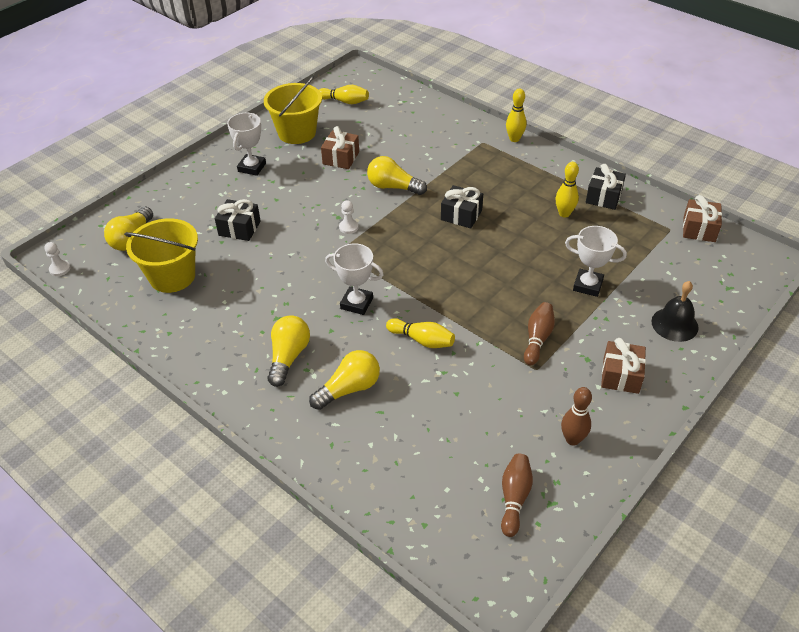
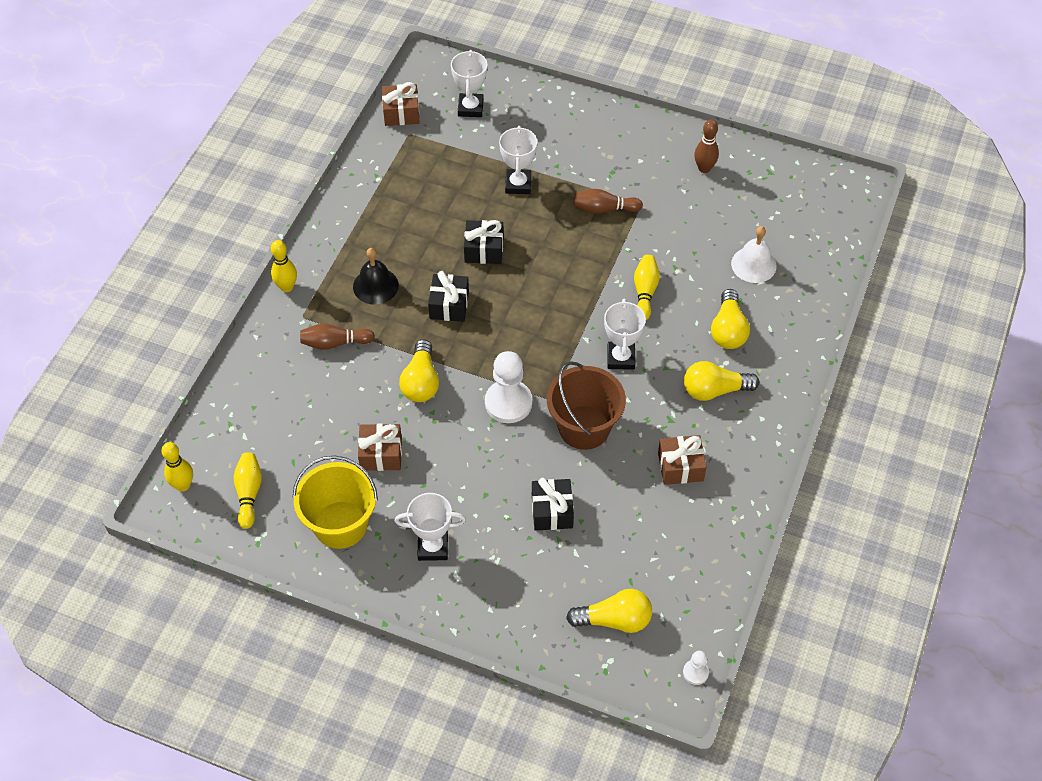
camera: 110 degrees left, 10 degrees up
(172, 276) = (656, 544): yellow bucket -> none
(301, 263) = (584, 427): none -> brown bucket
(348, 227) = (508, 403): white pawn -> white pawn, size x2.07
(349, 389) = (728, 330): yellow light bulb -> yellow light bulb turned 120 degrees counterclockwise
(420, 438) = (753, 264): none -> white bell
(514, 498) = (777, 193): brown bowling pin -> brown bowling pin (334, 343)
(564, 214) = (414, 218): yellow bowling pin -> yellow bowling pin (183, 485)
(603, 197) = (374, 191): black gift -> black gift (484, 250)
(620, 375) = (621, 147): brown gift -> brown gift (680, 467)
(674, 324) = (544, 119): black bell -> black bell (375, 286)
(699, 275) = (470, 108): none -> white trophy

